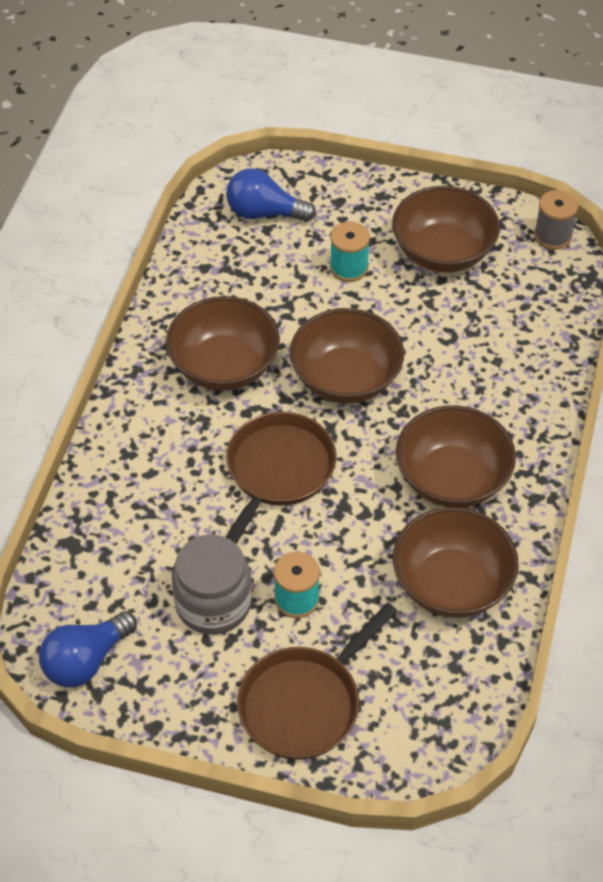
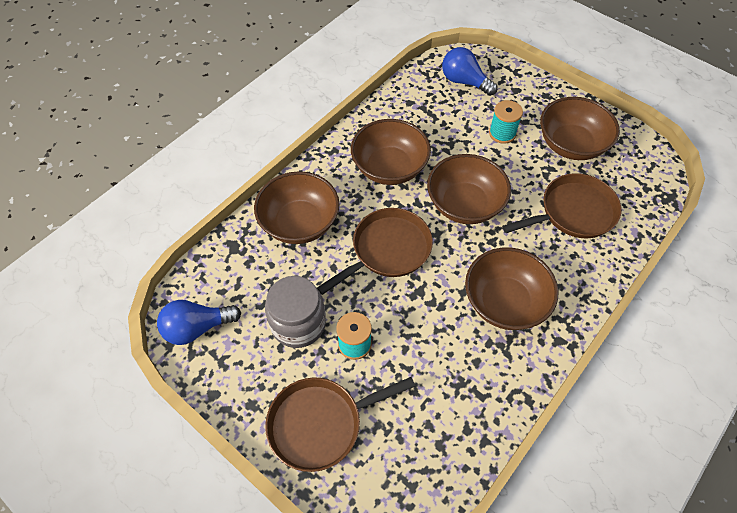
camera: 25 degrees right, 5 degrees up
(451, 584) = (468, 380): brown bowl -> brown bowl (299, 223)
(483, 339) = (573, 212): none -> brown pan
(552, 236) = (654, 160): grey spool -> none

